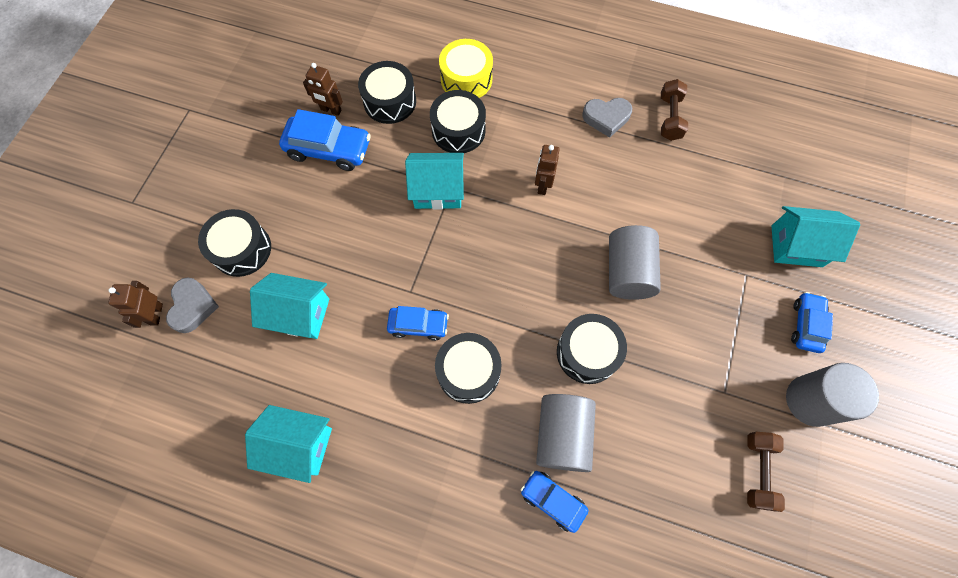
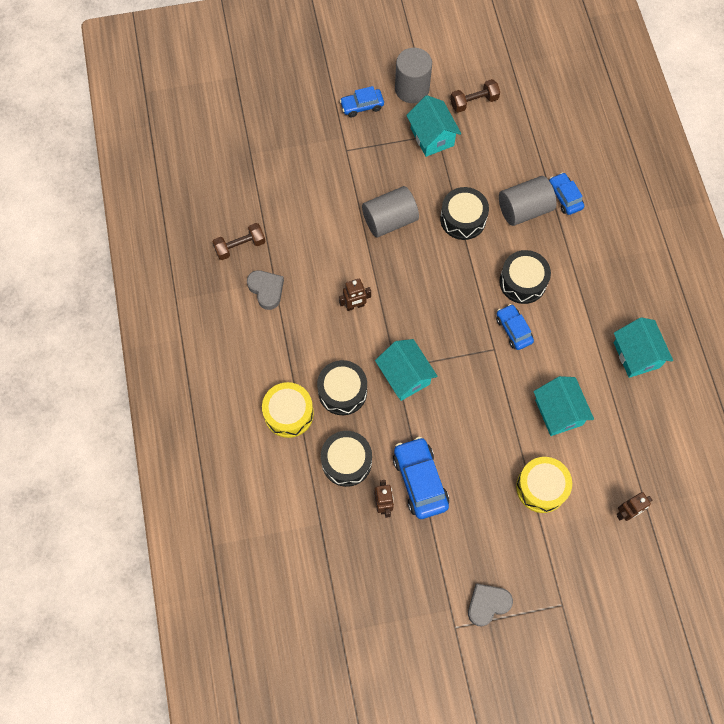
camera: 120 degrees left, 0 degrees up
(193, 307) = (604, 490): grey heart -> grey heart (487, 604)
(242, 249) = (541, 487): black drum -> yellow drum
(552, 500) = (564, 197): blue car -> blue car turned 150 degrees clockwise
(796, 246) = (305, 129): turquoise house -> turquoise house (432, 137)

